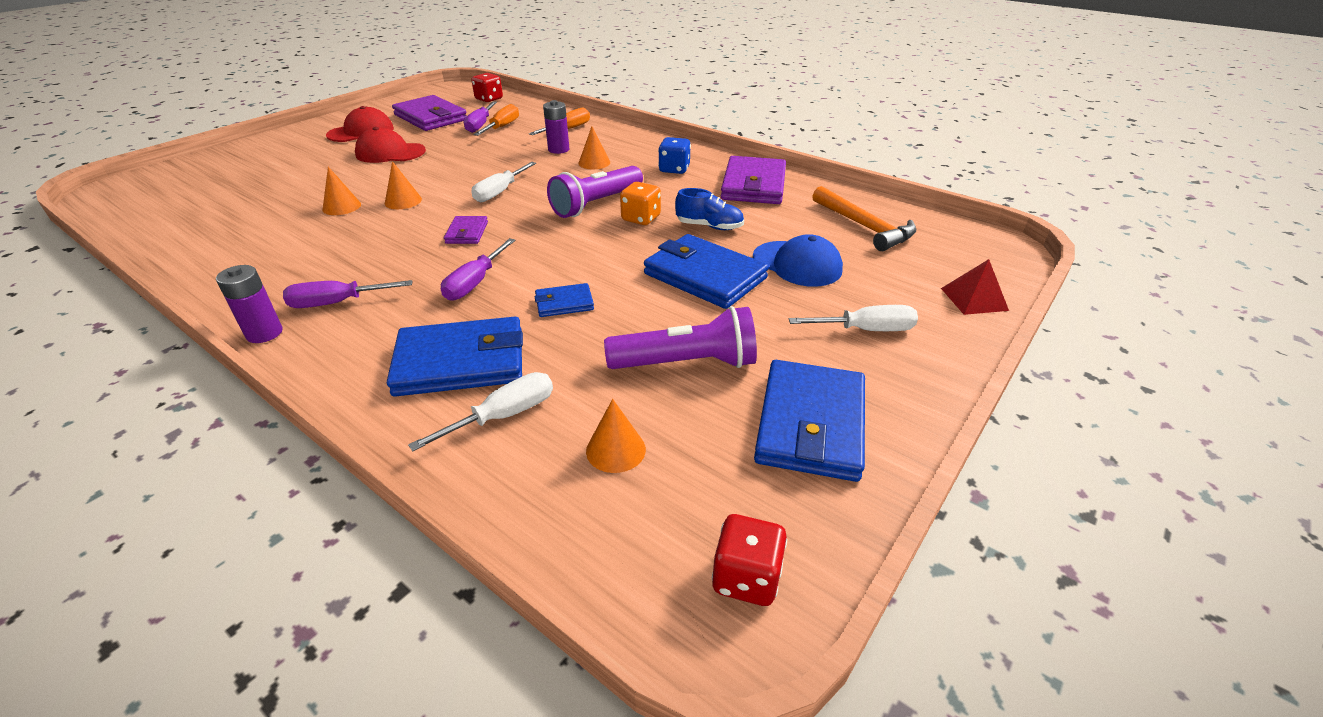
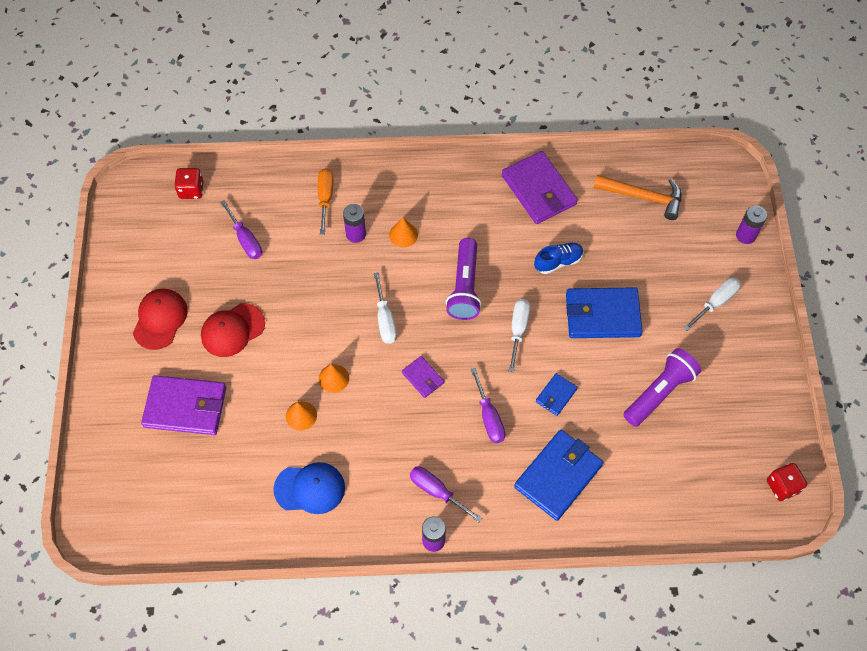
camera: 40 degrees left, 25 degrees up
(337, 303) = (437, 491): purple screwdriver -> purple screwdriver turned 90 degrees clockwise
(431, 117) = (185, 256): purple wallet -> purple wallet (185, 407)
(502, 127) = (268, 230): orange screwdriver -> none
(504, 416) = (618, 489): white screwdriver -> white screwdriver (518, 330)
(615, 450) = (683, 468): orange cone -> none
(641, 218) = (509, 283): orange dice -> none
(674, 169) = (468, 205): blue dice -> none
(797, 264) = (639, 266): blue cap -> blue cap (310, 488)
(811, 424) = (743, 390): blue wallet -> none
(974, 299) = (745, 235): red pyramid -> purple battery

